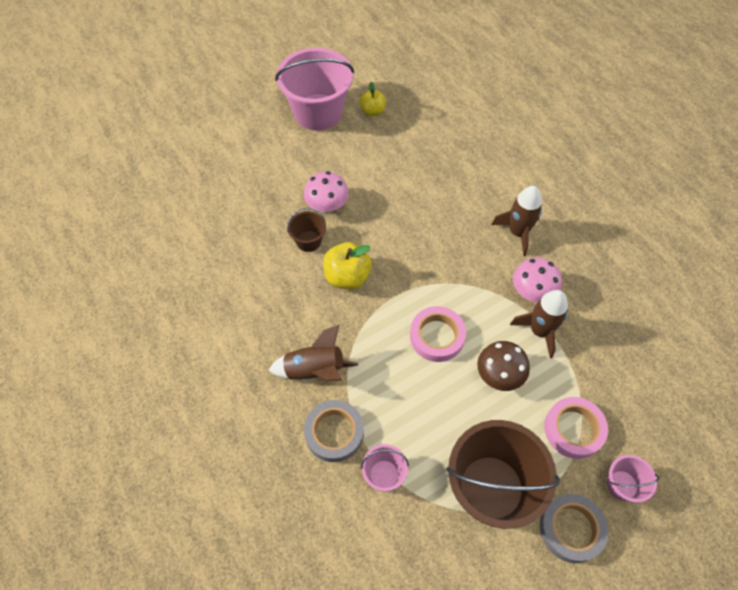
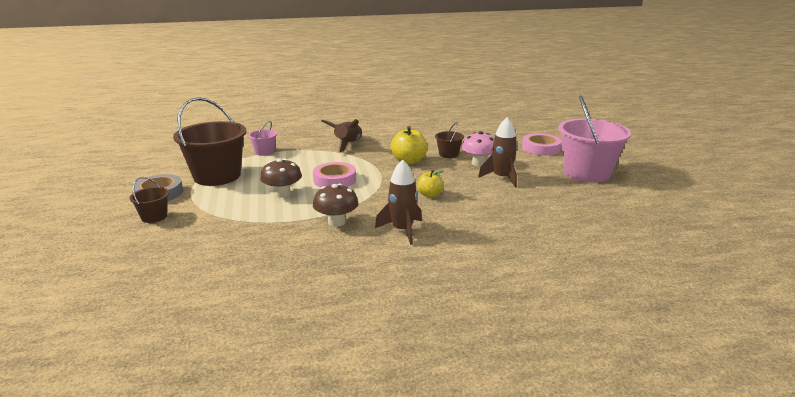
camera: 110 degrees right, 35 degrees down
(334, 433) = (304, 144): grey tape -> none
(372, 111) = (585, 194): yellow apple -> yellow apple (430, 195)
(532, 292) = (336, 222): pink mushroom -> brown mushroom
(539, 331) = (299, 216): brown rocket -> brown rocket (501, 178)
(573, 429) = (212, 210): pink tape -> pink tape (541, 148)
(622, 485) = (154, 217): pink bucket -> brown bucket

